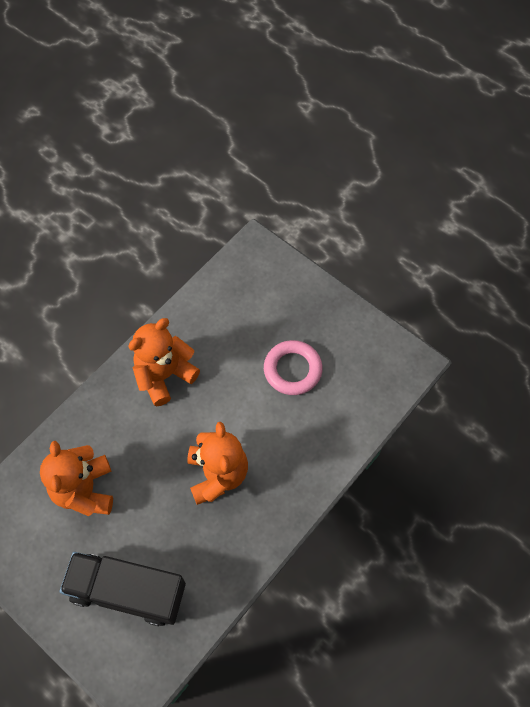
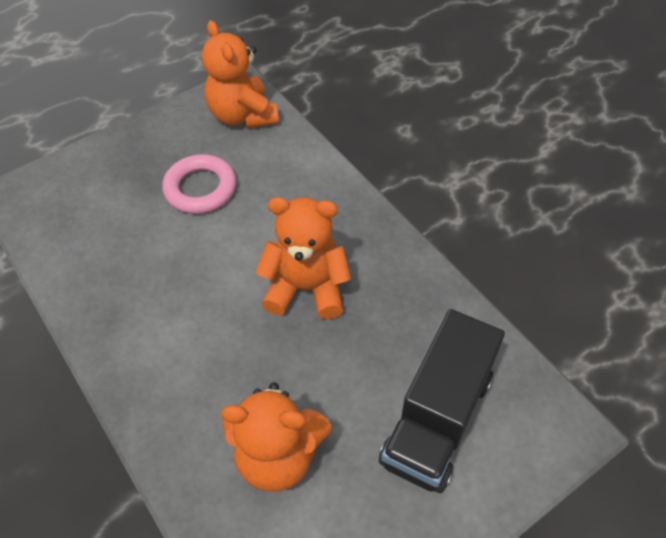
camera: 75 degrees left, 10 degrees down
(164, 375) = (146, 324): orange teddy bear -> orange teddy bear (243, 115)

